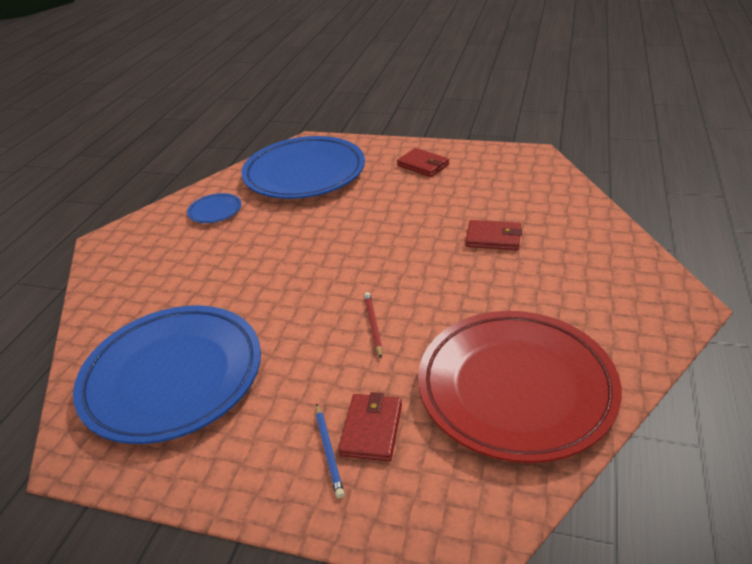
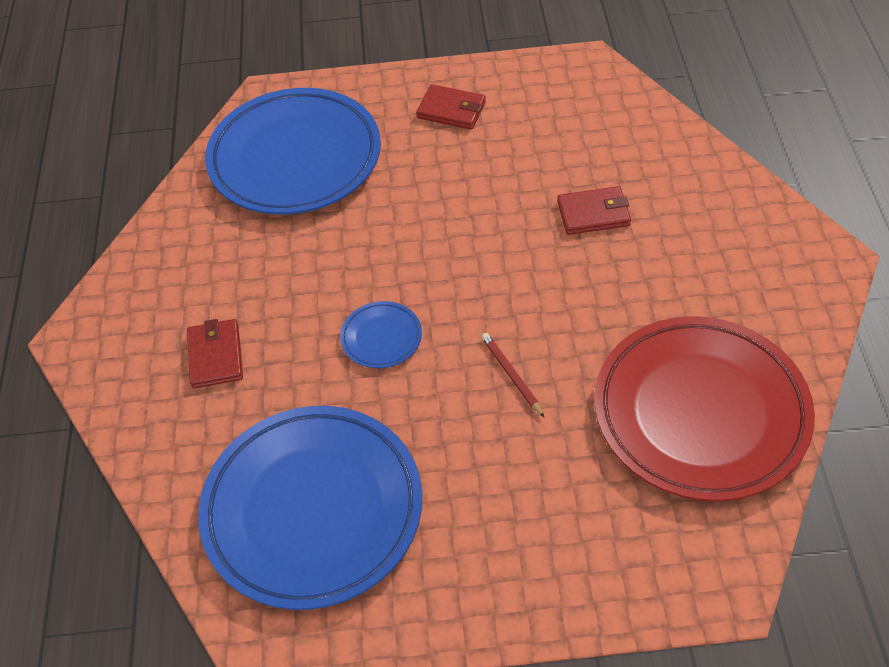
camera: 20 degrees left, 15 degrees up
(215, 211) = (205, 252): blue plate -> blue plate (381, 338)
(328, 451) = (543, 543): blue pencil -> none
(371, 429) = (575, 505): red wallet -> red wallet (215, 356)

